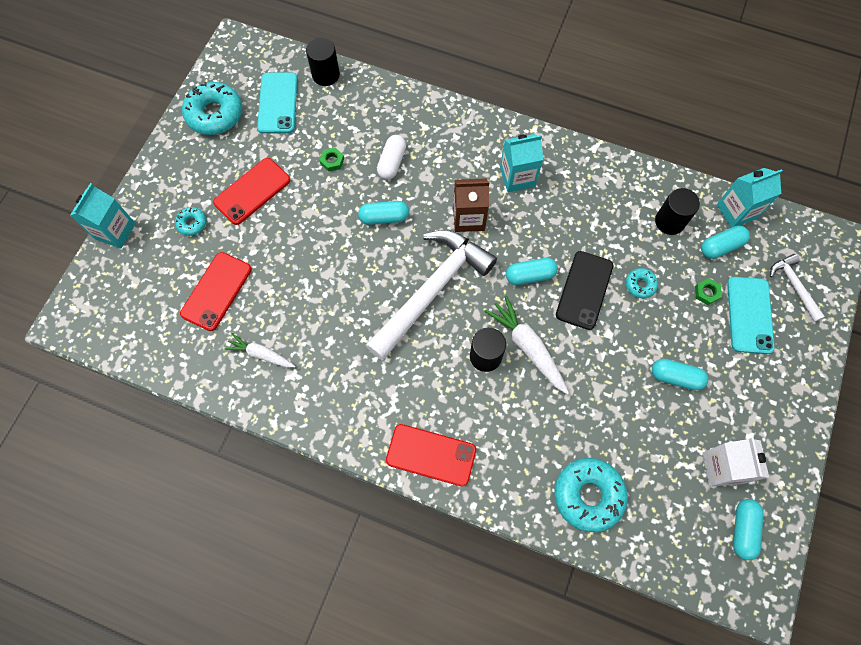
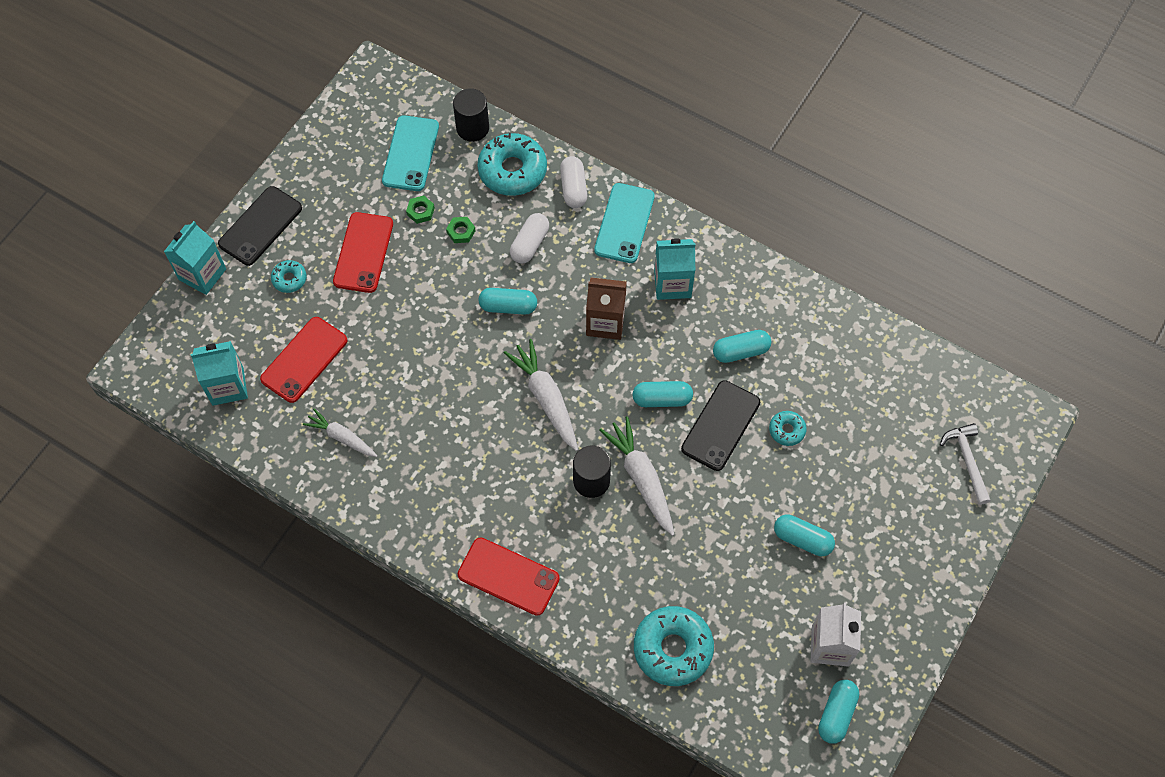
camera: 10 degrees right, 5 degrees down
(159, 182) = (260, 226): none -> black phone
(215, 114) = (336, 156): turquoise donut -> turquoise donut (512, 170)
(252, 191) = (363, 252): red phone -> red phone turned 45 degrees counterclockwise
(419, 111) = (573, 188): none -> white capsule
(432, 291) = (546, 398): white hammer -> white carrot
(669, 221) = (839, 363): black cylinder -> none
(706, 293) = (862, 451): green nut -> green nut (420, 211)
(721, 246) = (892, 402): turquoise capsule -> turquoise capsule (740, 351)
(736, 211) = (922, 364): turquoise carton -> turquoise carton (227, 386)
(749, 315) = (905, 485): turquoise phone -> turquoise phone (624, 223)

